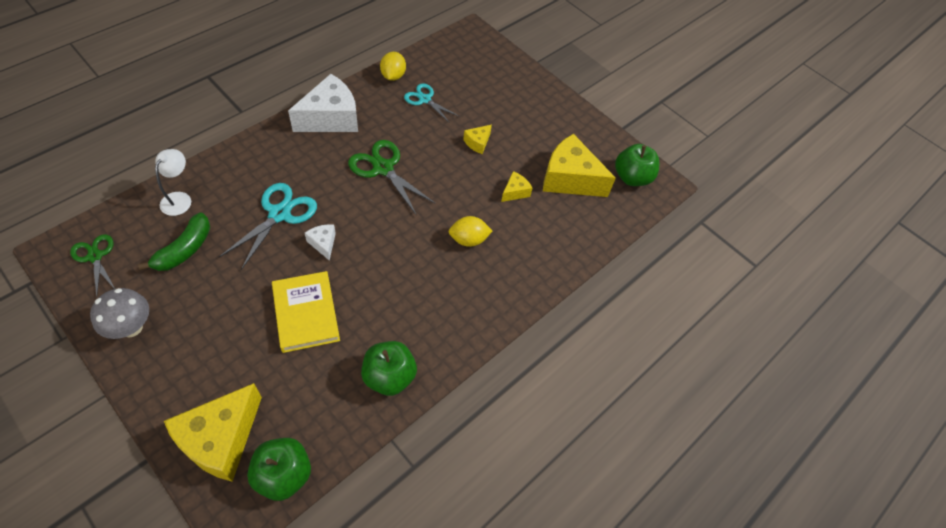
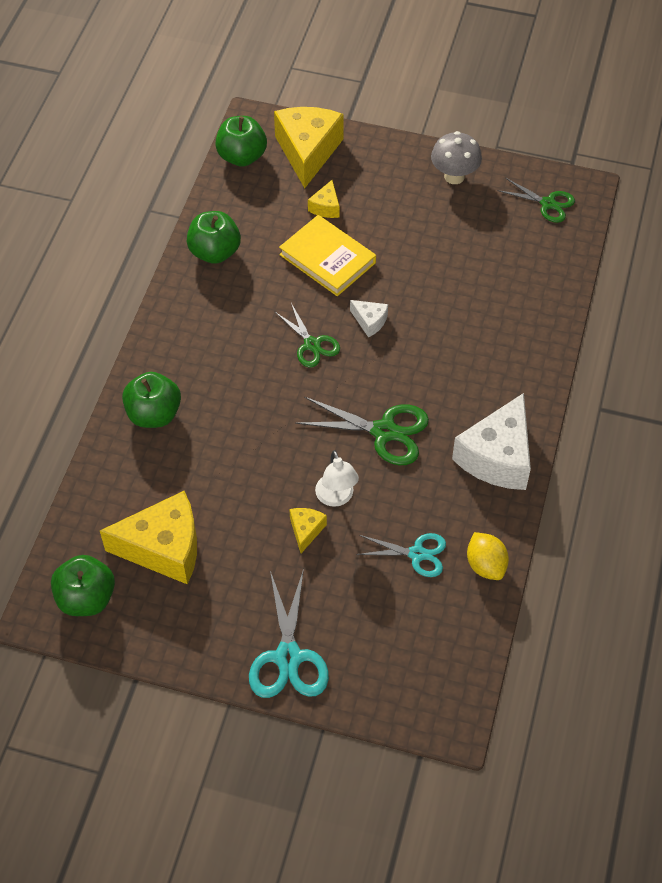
camera: 155 degrees right, 0 degrees up
(179, 198) = (542, 285): white lamp -> white lamp (336, 497)
(184, 250) = (484, 248): green banana -> none
(279, 214) = (437, 324): turquoise scissors -> turquoise scissors (288, 657)
(379, 251) = (312, 344): none -> green scissors
(468, 240) = (231, 406): yellow lemon -> none
(515, 192) = (218, 491): yellow cheese -> yellow cheese (326, 207)
(526, 265) = (154, 414): none -> green apple

